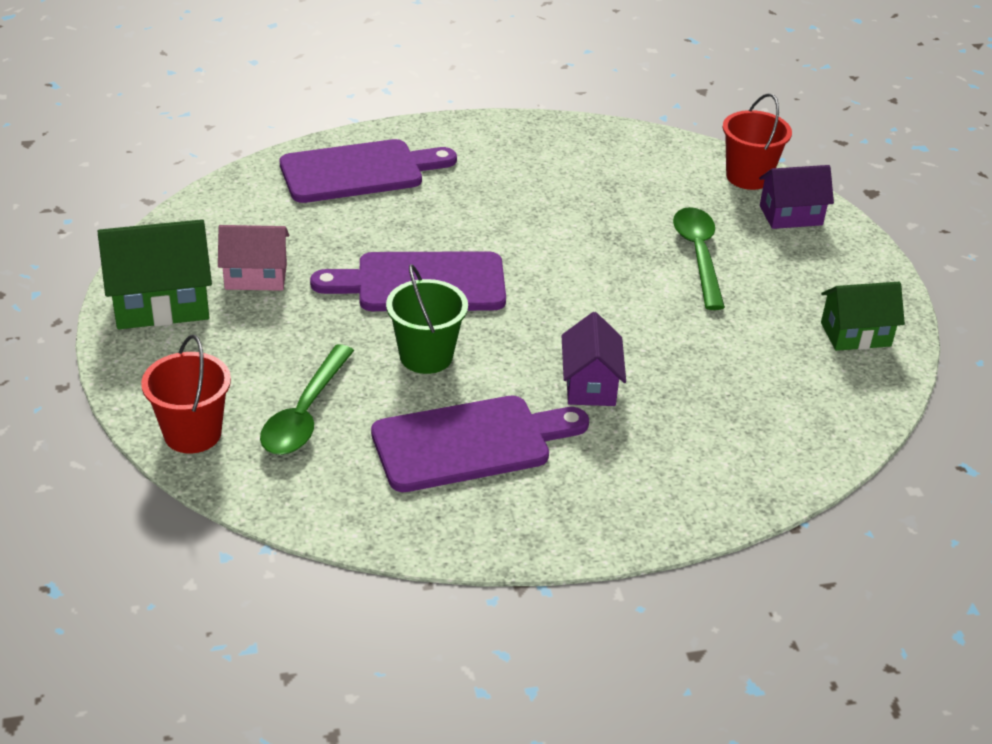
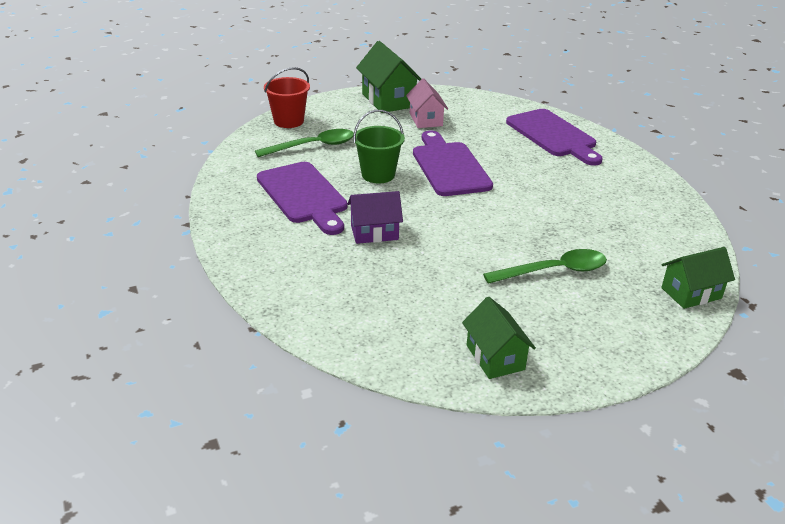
camera: 80 degrees right, 5 degrees down
(305, 414) = (313, 146): green spoon -> green spoon turned 150 degrees clockwise
(748, 177) = (691, 293): red bucket -> green house
(790, 215) = (650, 318): purple house -> none

